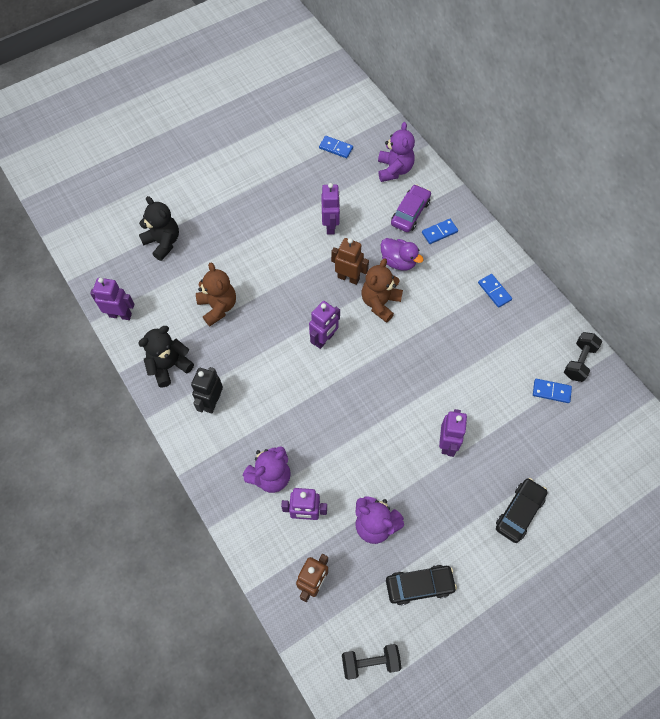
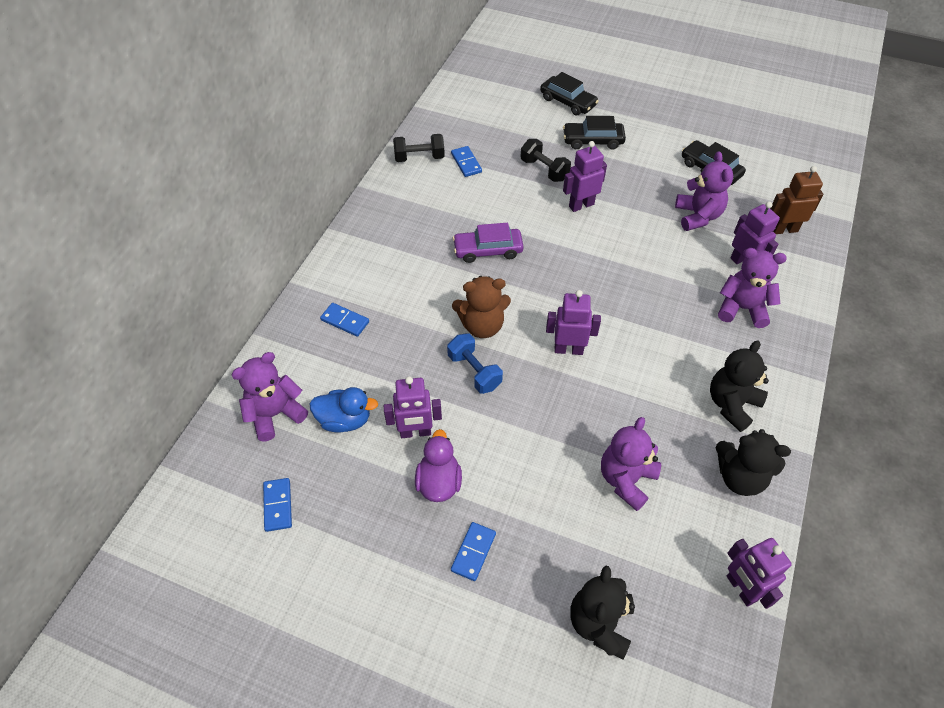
camera: 125 degrees left, 10 degrees down
(212, 402) = (731, 404): black robot -> black teddy bear
(218, 307) = (626, 479): brown teddy bear -> purple teddy bear
(330, 226) = (415, 432): purple robot -> purple robot turned 150 degrees counterclockwise
(348, 278) = (474, 371): brown robot -> blue dumbbell
(365, 198) = (345, 420): none -> blue duck
(370, 662) = (791, 170): black dumbbell -> black dumbbell (544, 170)
(398, 261) = (415, 337): purple duck -> purple duck (439, 482)
(410, 213) = (335, 362): purple car -> purple car (488, 250)
(494, 291) = (389, 242): blue domino -> blue domino (473, 552)
(588, 532) = (568, 102): none -> black car

